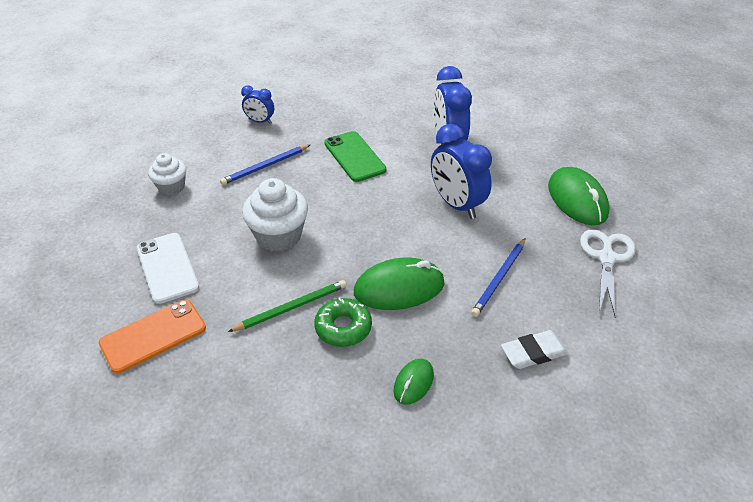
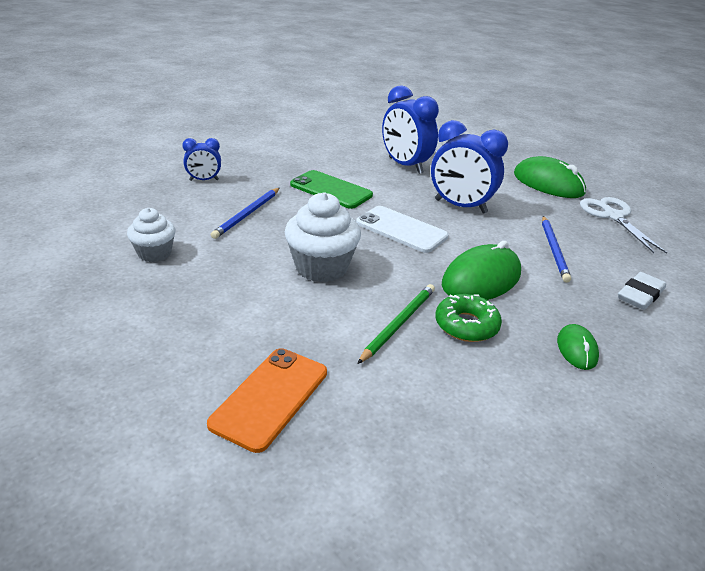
camera: 30 degrees left, 10 degrees down
(167, 268) = (222, 327): white phone -> white phone (401, 229)

